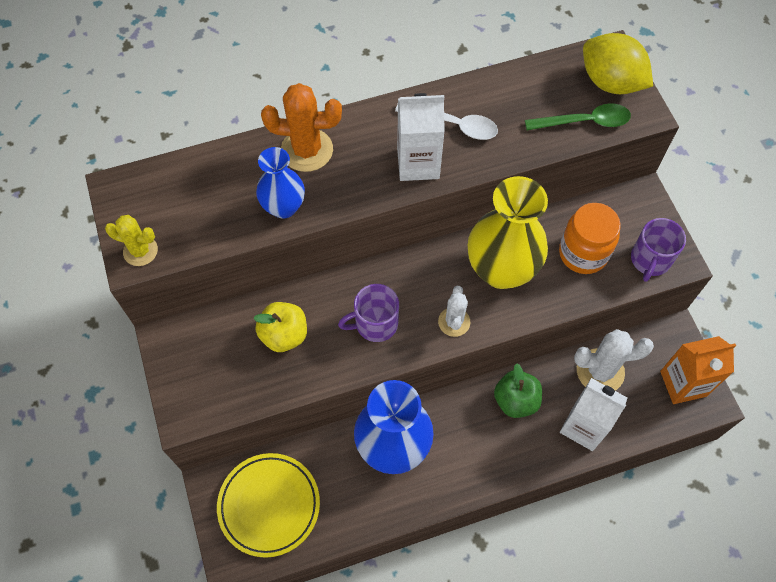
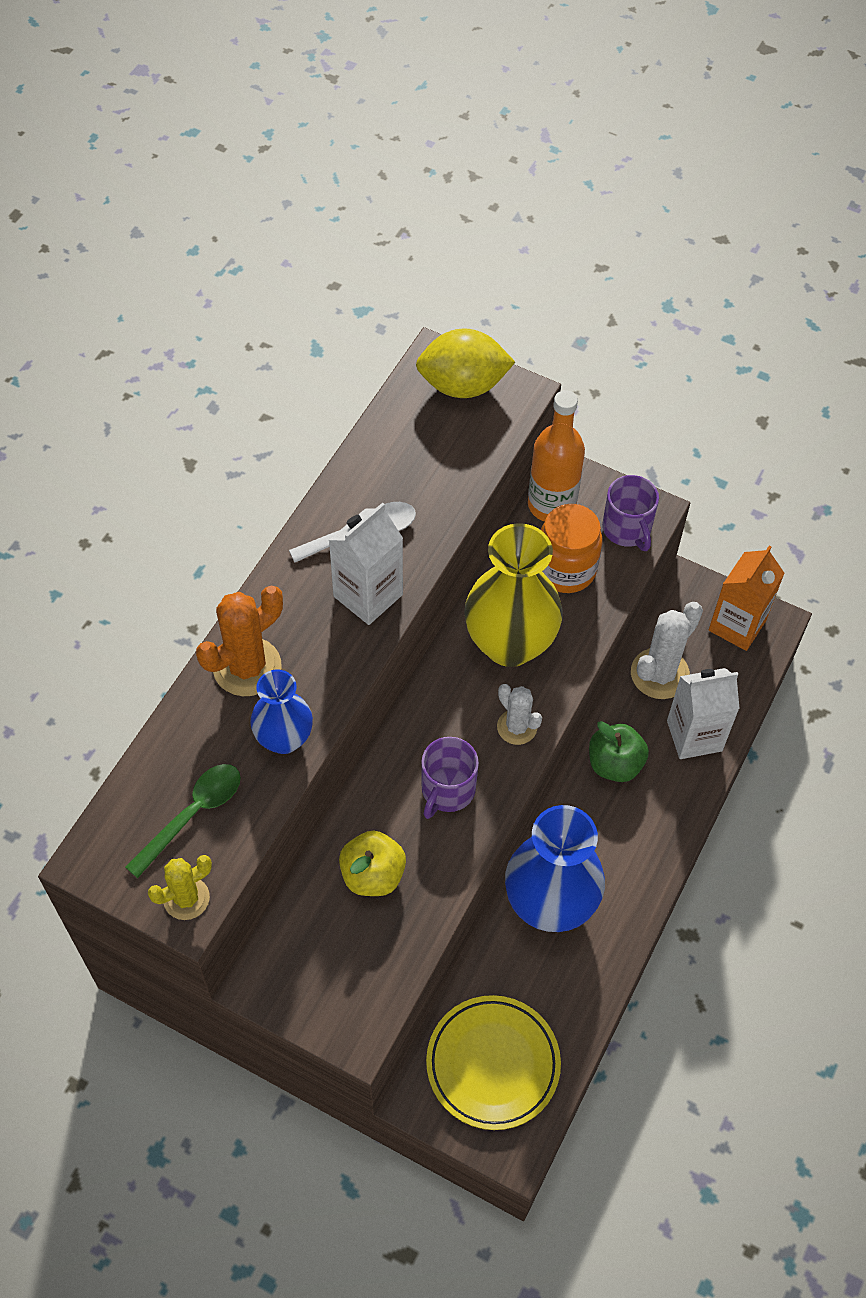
camera: 45 degrees left, 5 degrees down
(584, 122) = (477, 440): green spoon -> green spoon (192, 815)
(615, 208) = (551, 505): none -> orange bottle

